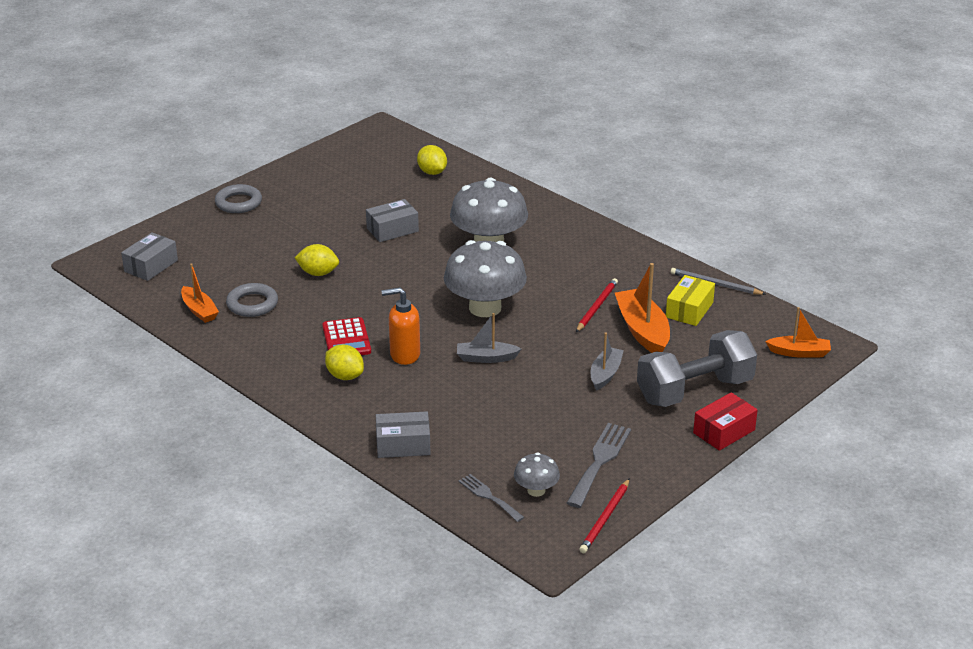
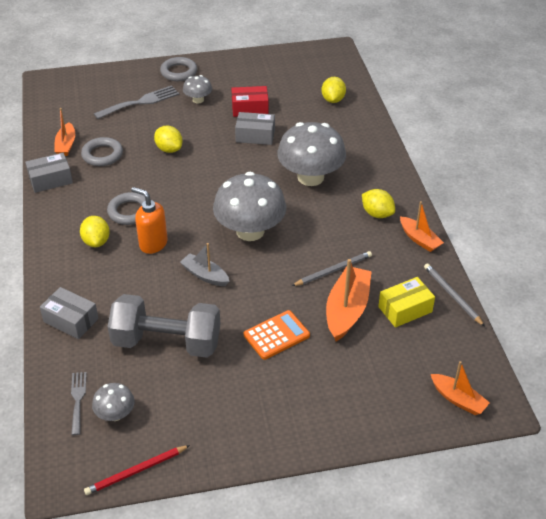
camera: 35 degrees right, 10 degrees up
(151, 266) = (75, 98): grey box -> grey box (50, 180)
(292, 220) = (198, 100): none -> grey mushroom
(346, 339) = (129, 212): red calculator -> grey ring
(583, 249) = (377, 214): none -> yellow lemon
(596, 307) = (333, 270): red pencil -> grey pencil
(599, 461) = (188, 415): grey fork -> grey fork (141, 102)
(605, 374) = (276, 335): grey boat -> orange calculator
(642, 254) = (419, 239): none -> orange boat
(694, 390) = (330, 389): grey dumbbell -> grey dumbbell (167, 342)
(724, 431) = (313, 443): red box -> red box (250, 108)

